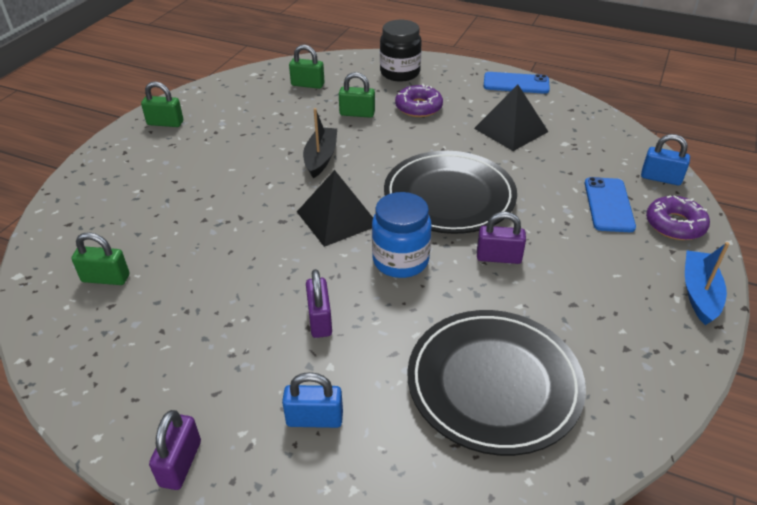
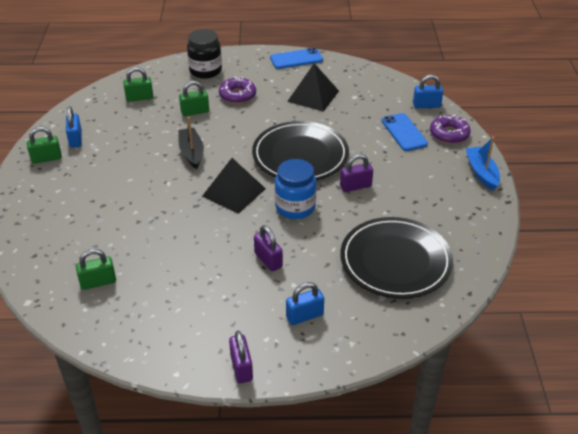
camera: 25 degrees left, 0 degrees up
(209, 111) = (75, 139): none -> blue padlock

